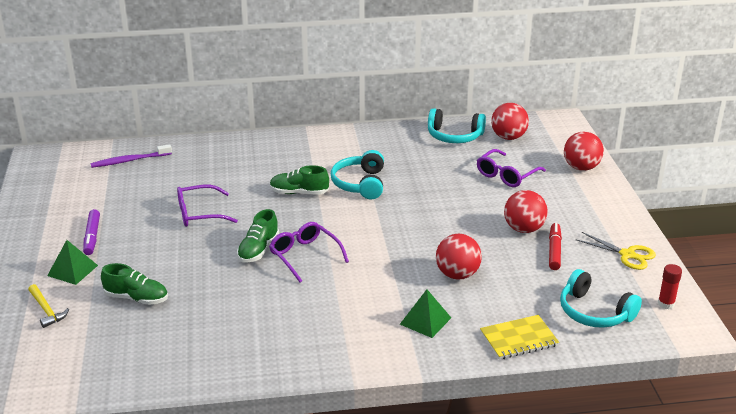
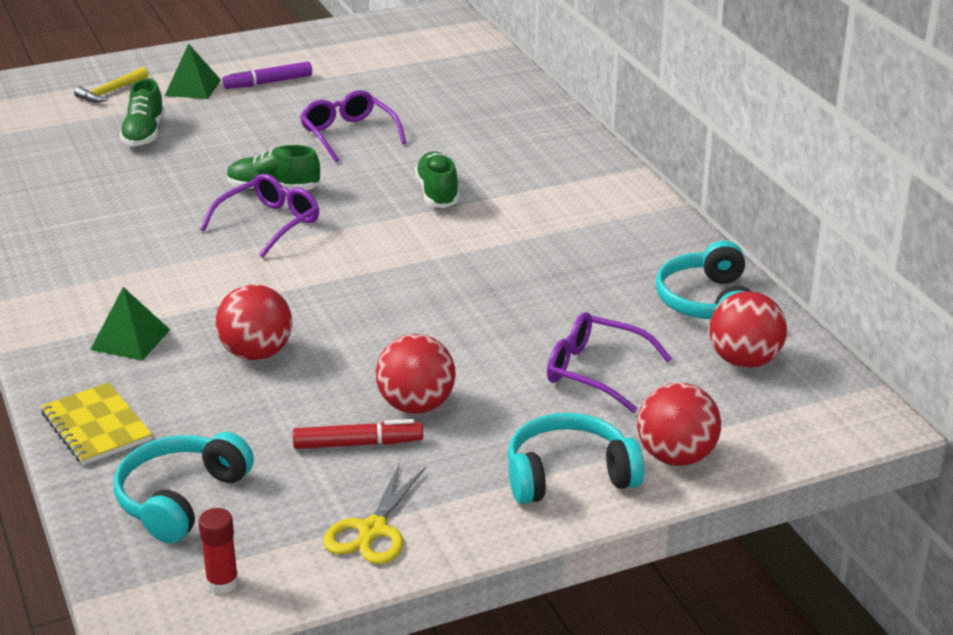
camera: 75 degrees right, 0 degrees up
(130, 160) = (462, 66): purple toothbrush -> none
(360, 184) = (489, 237): turquoise headphones -> turquoise headphones (569, 475)

